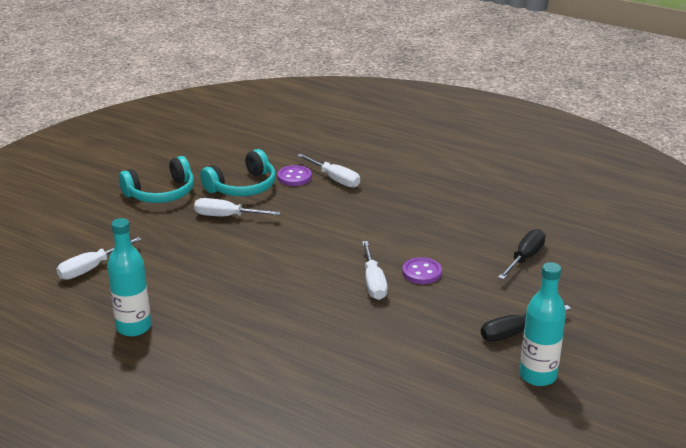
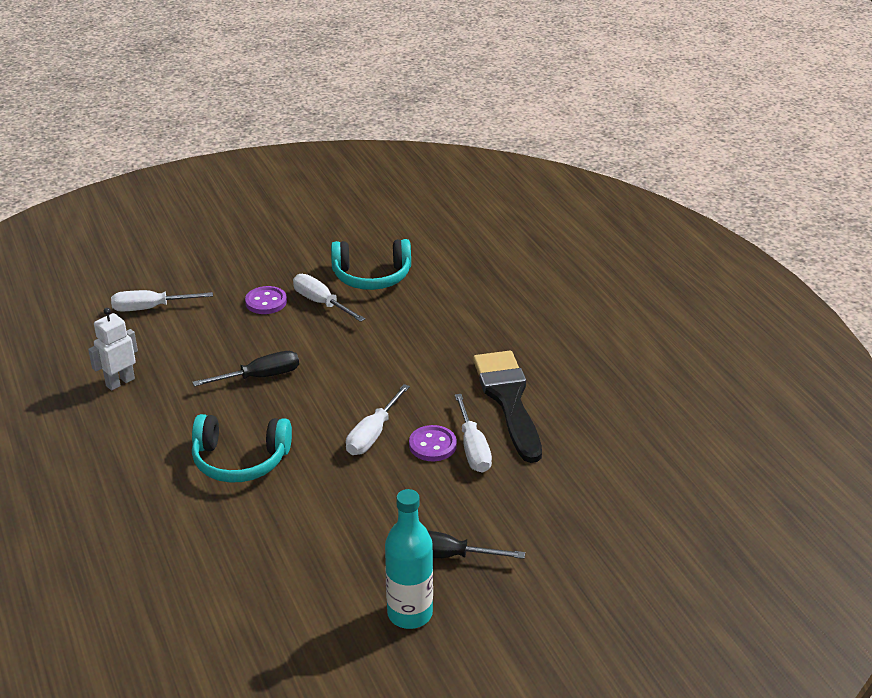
camera: 35 degrees right, 5 degrees up
(134, 327) = (120, 382): turquoise bottle -> white robot
(161, 193) = (291, 254): turquoise headphones -> turquoise headphones (240, 460)
(294, 177) = (433, 285): purple button -> purple button (266, 302)
(335, 179) = (470, 303): white screwdriver -> white screwdriver (473, 448)
(435, 226) = (508, 400): none -> black brush
(524, 258) = (559, 478): black screwdriver -> black screwdriver (260, 377)

